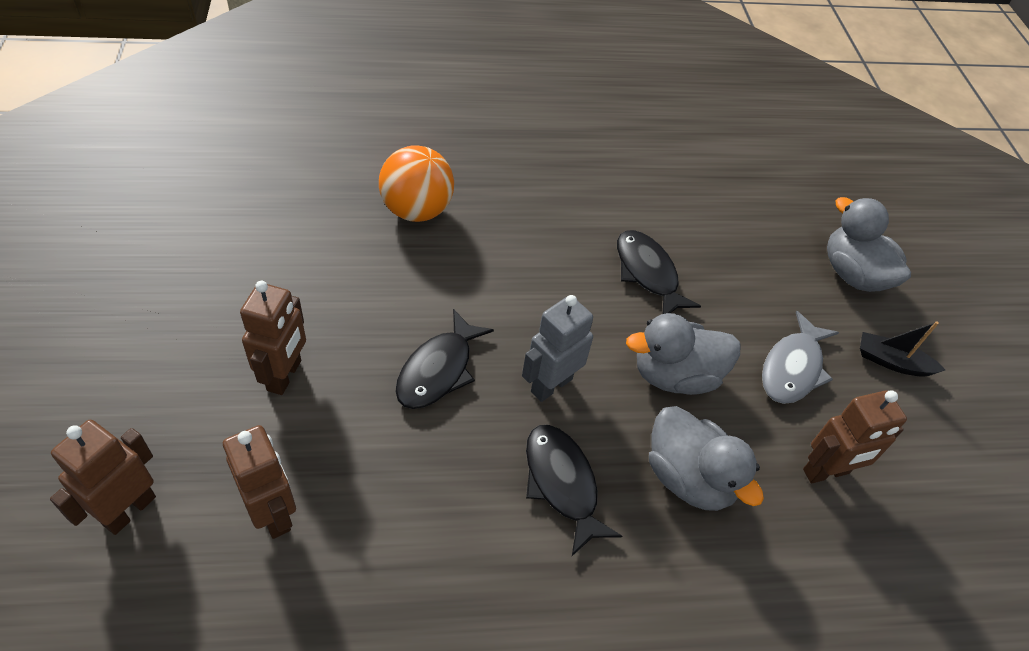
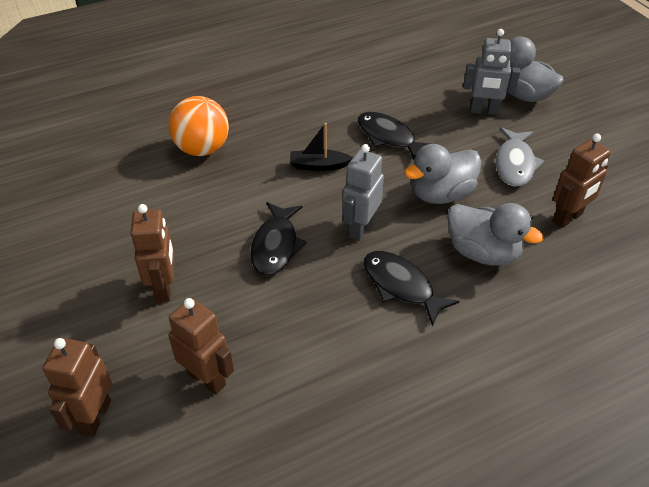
camera: 15 degrees left, 5 degrees down
(789, 279) = (484, 111): none -> grey robot
(891, 362) = (574, 139): black boat -> black boat (318, 166)

